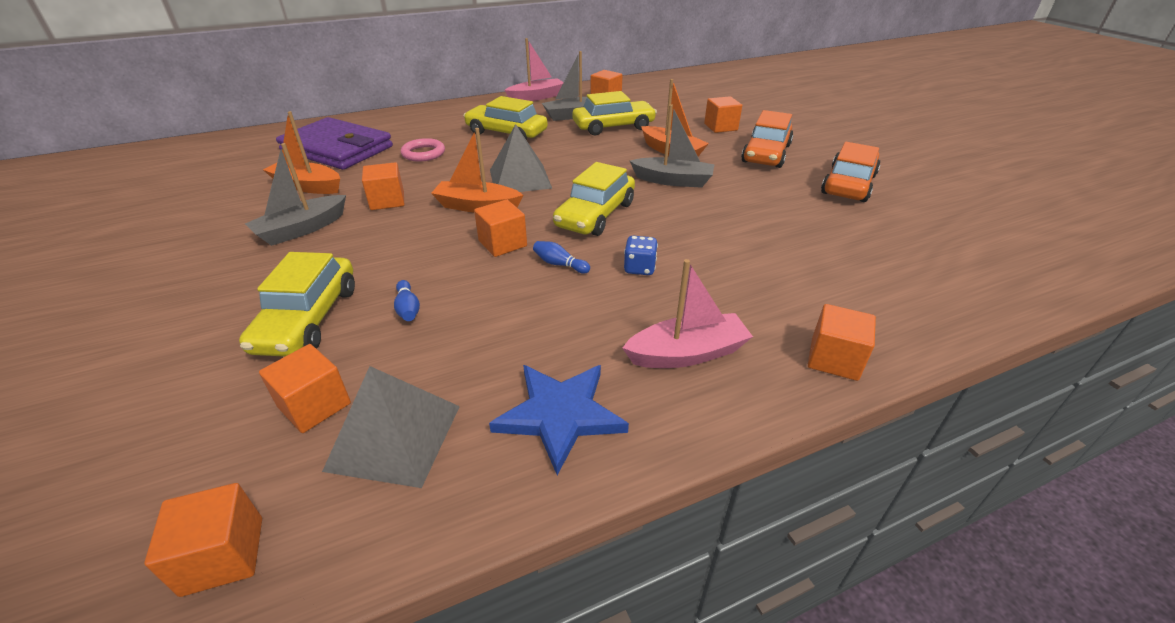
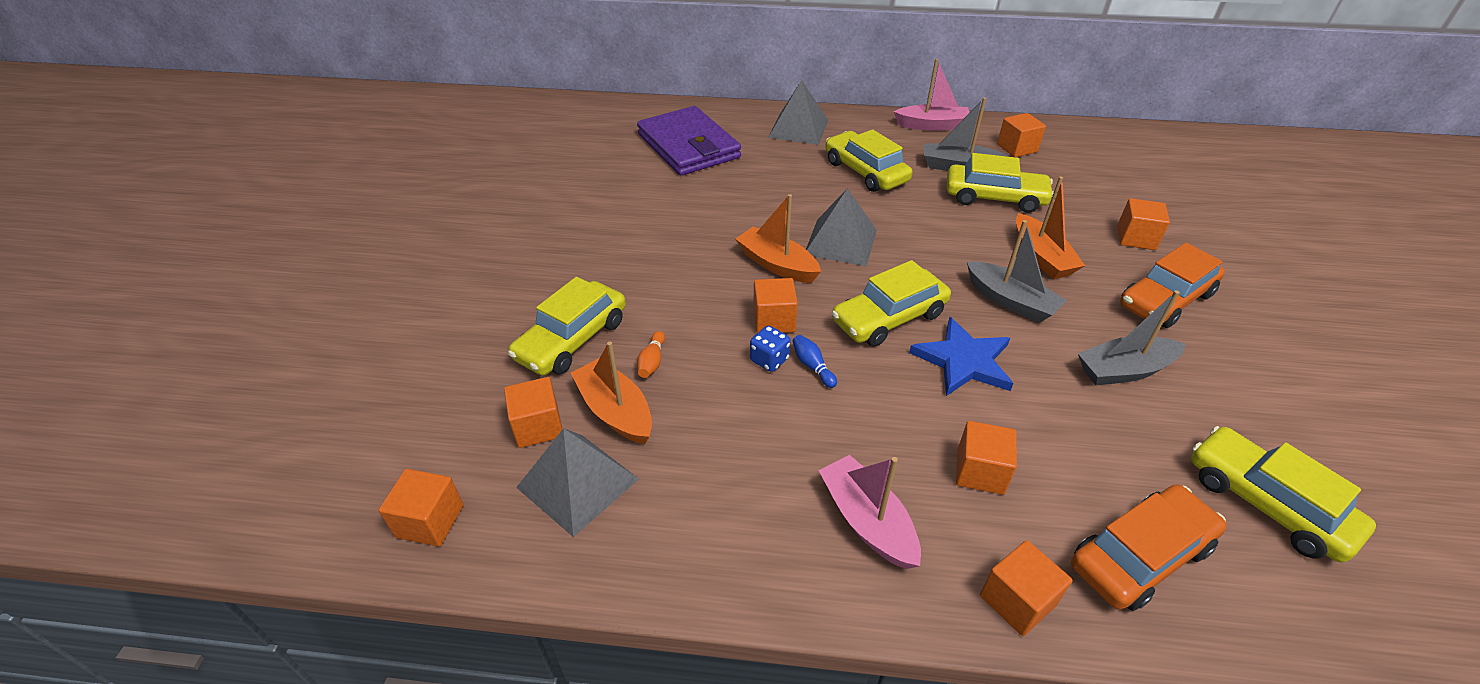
camera: 30 degrees right, 5 degrees up
(302, 229) = (612, 238): grey boat -> grey boat (1124, 370)
(307, 186) = (640, 187): orange boat -> orange boat (615, 411)
(387, 201) = (699, 229): orange cube -> orange cube (980, 471)
(408, 308) = (652, 361): blue bowling pin -> orange bowling pin
(423, 153) = (764, 176): pink ring -> none
(431, 119) = (798, 129): none -> grey pyramid
(560, 415) = (712, 527): blue star -> blue star (964, 361)
(639, 268) = (889, 403): blue dice -> blue dice (769, 360)
(687, 353) = (867, 521): pink boat -> pink boat turned 135 degrees counterclockwise
(848, 184) = (1244, 386): orange car -> orange car (1140, 556)
(916, 240) = (1266, 503): none -> yellow car

